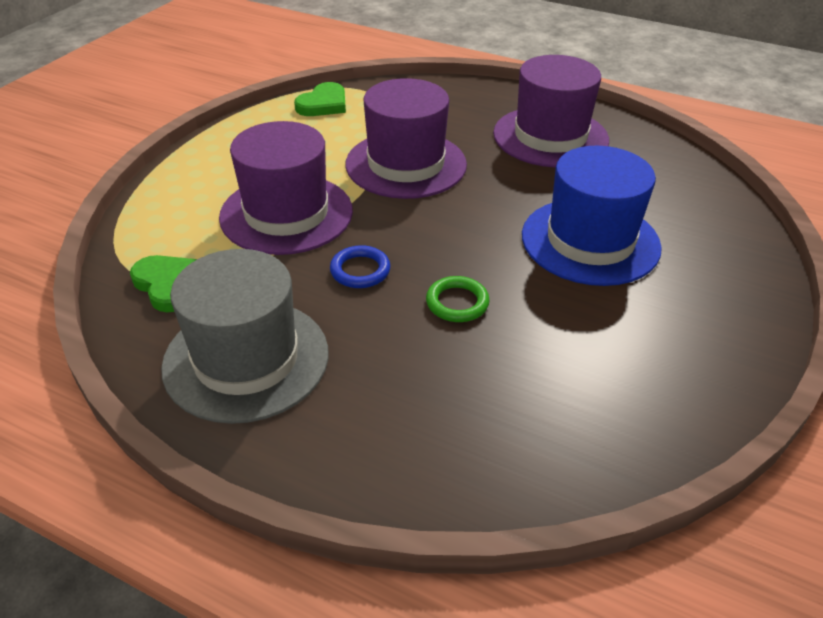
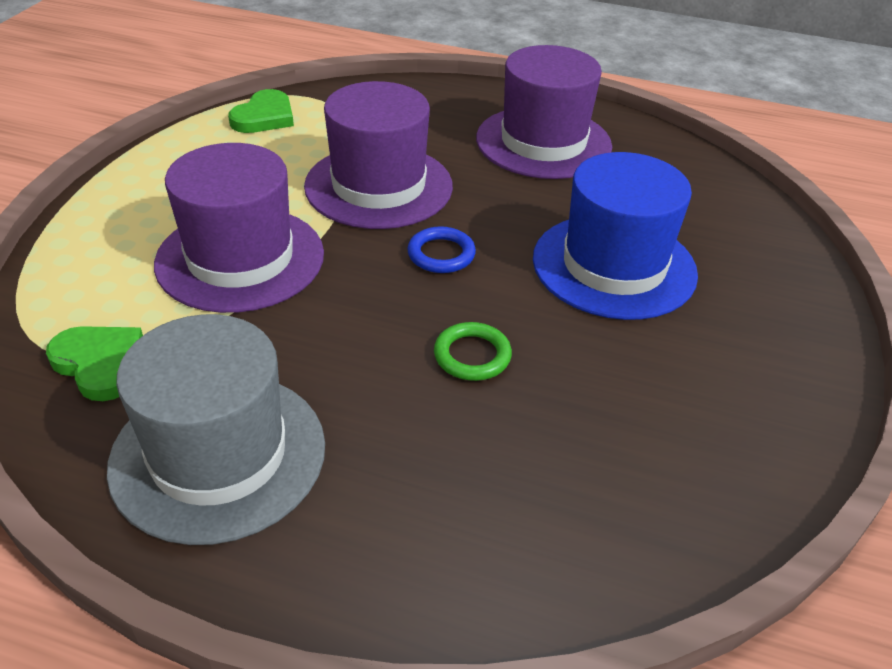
camera: 10 degrees left, 0 degrees up
(360, 270) = (345, 324): blue ring -> blue ring (441, 254)

